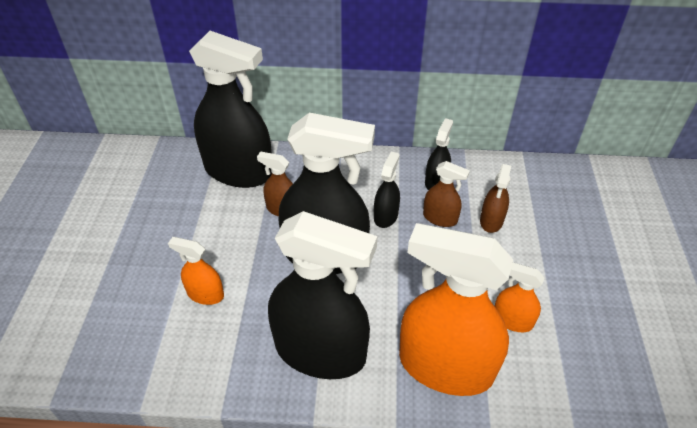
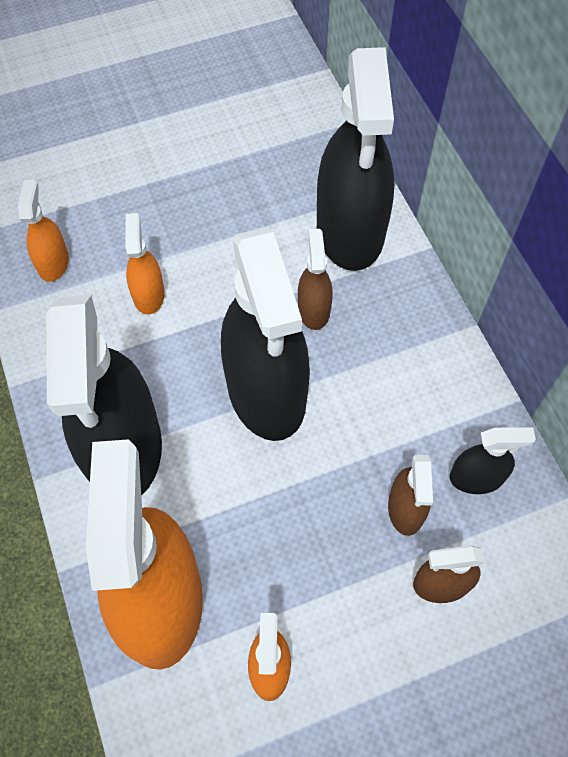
camera: 65 degrees right, 15 degrees up
(128, 348) = (53, 263): none -> orange spray bottle
(386, 216) = (370, 436): black spray bottle -> none

